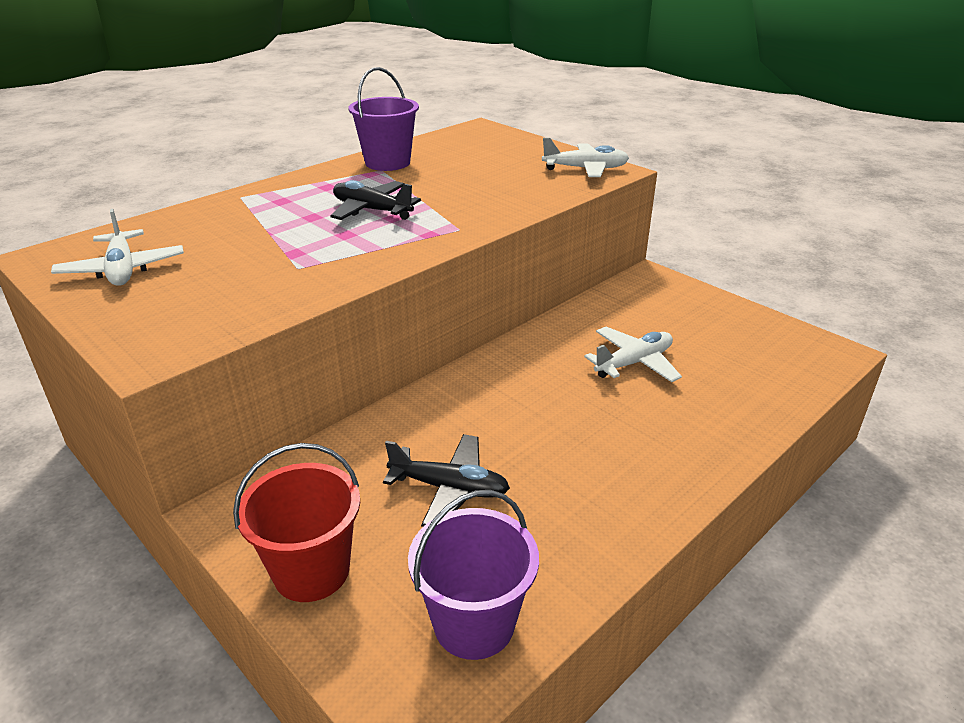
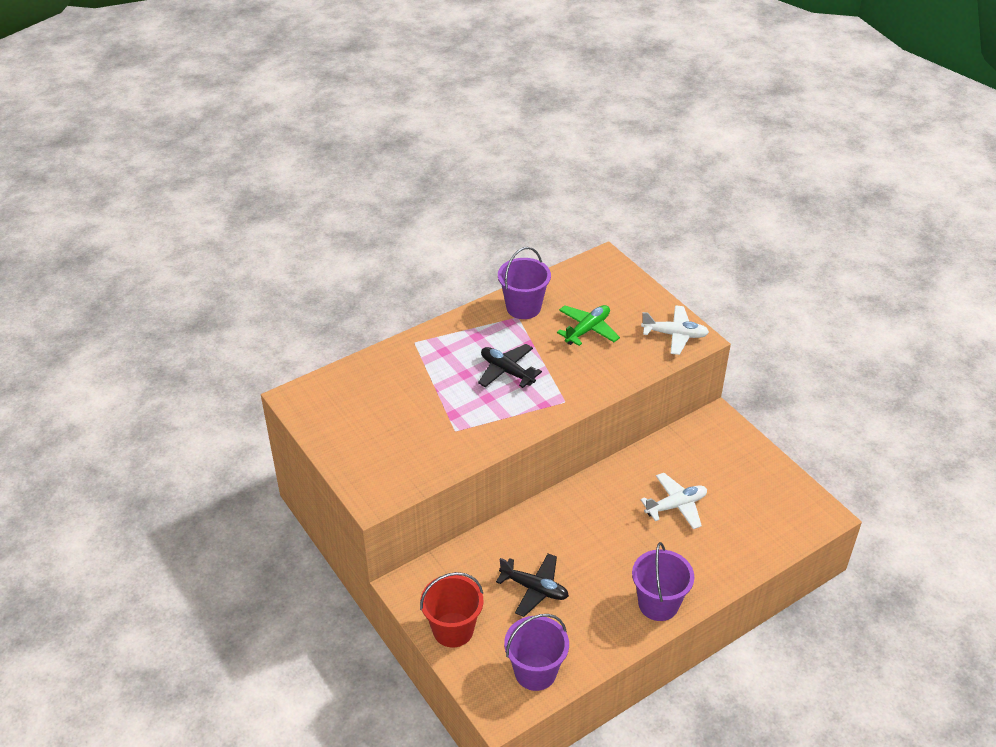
camera: 10 degrees right, 10 degrees up
(122, 269) = (346, 418): white plane -> none
(474, 172) = (587, 330): none -> green plane
(656, 485) = (658, 604): none -> purple bucket

